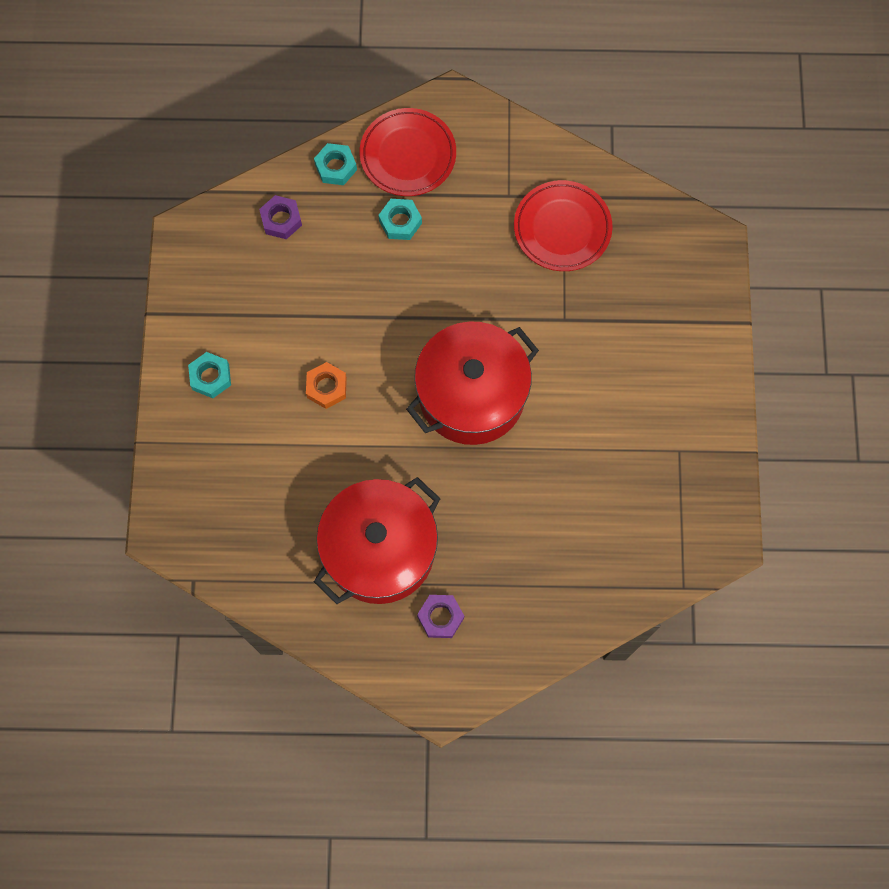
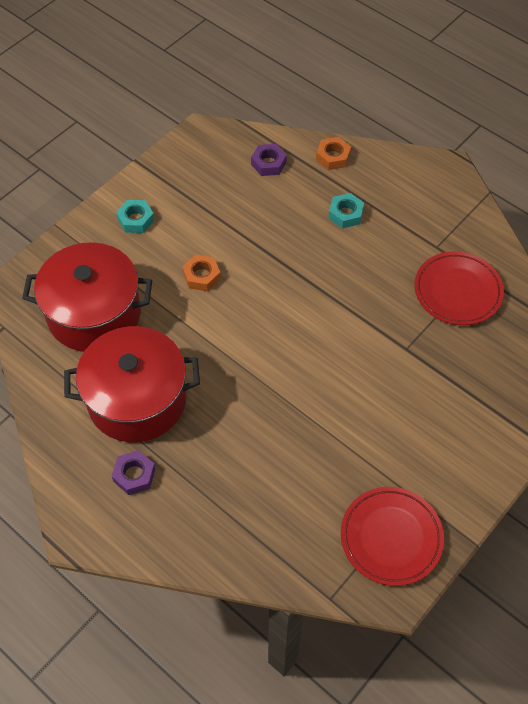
camera: 40 degrees right, 15 degrees down
(336, 167) = (333, 157): turquoise nut -> orange nut
(408, 155) = (388, 180): red plate -> red plate (391, 538)
(471, 395) = (294, 349): red pot -> red pot (94, 314)

